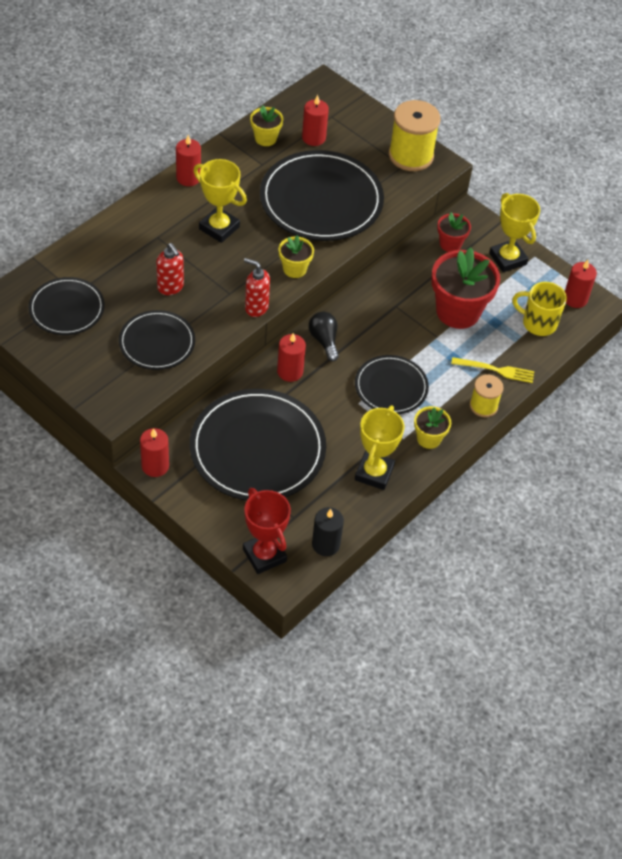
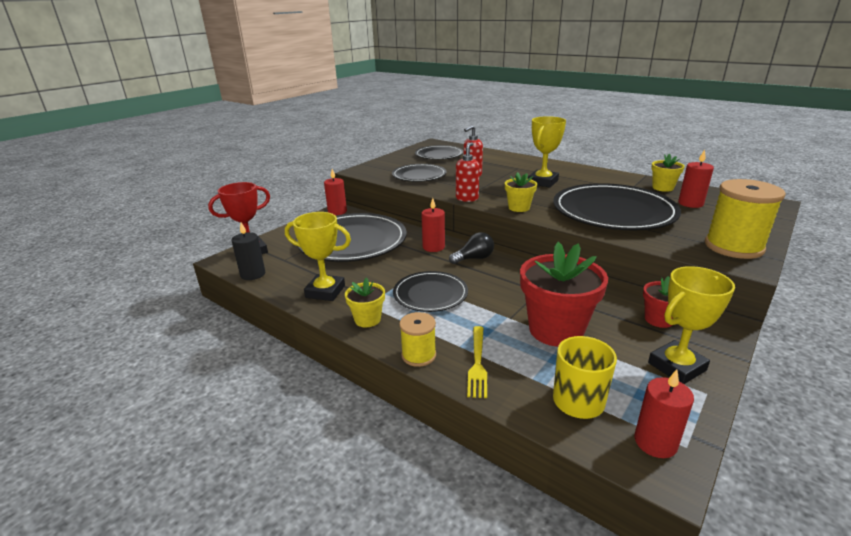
camera: 90 degrees right, 25 degrees down
(188, 178) = (585, 170): red candle -> none

